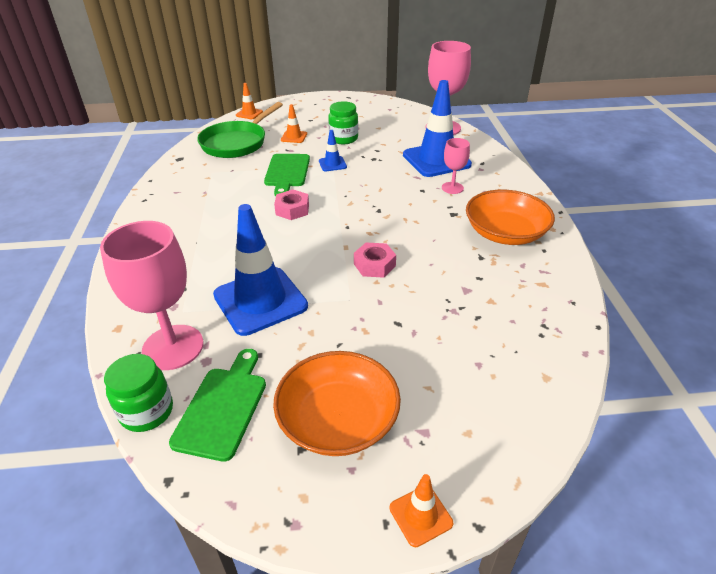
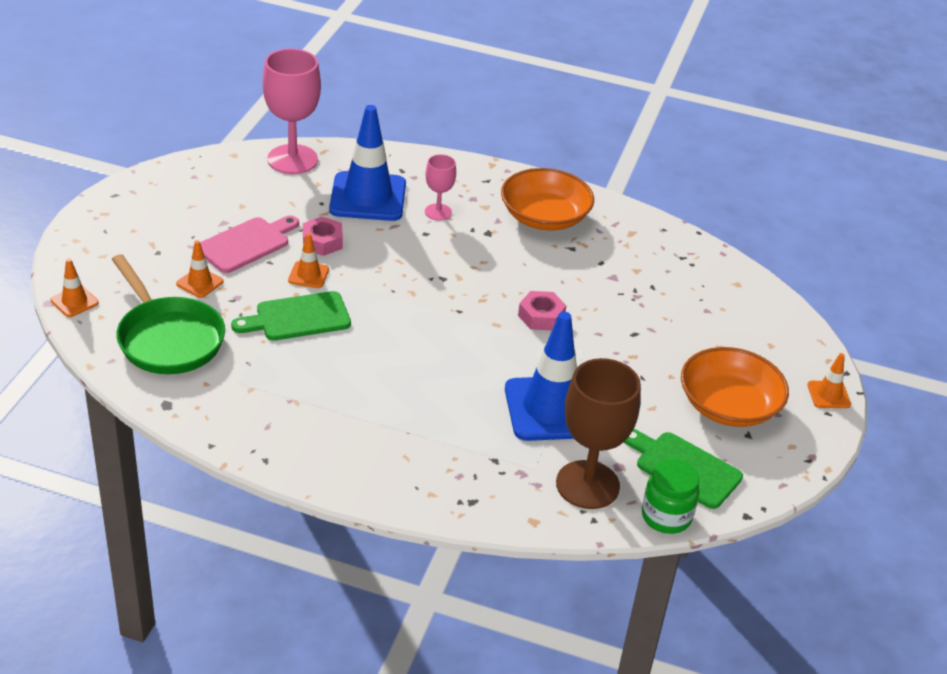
camera: 70 degrees left, 0 degrees up
(173, 347) = (587, 485): pink goblet -> brown goblet
(287, 172) = (298, 317): green cutting board -> green cutting board turned 135 degrees clockwise
(292, 209) = (393, 339): pink nut -> pink nut (322, 242)
(332, 164) = (308, 275): blue traffic cone -> orange traffic cone
(343, 139) = (247, 244): green jar -> pink cutting board

